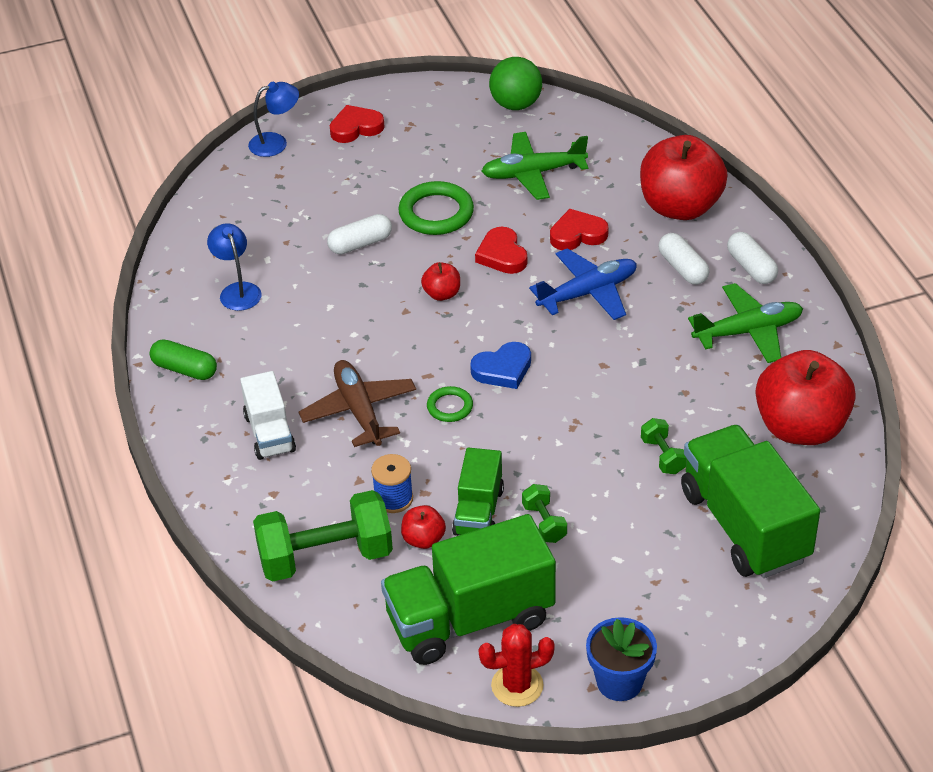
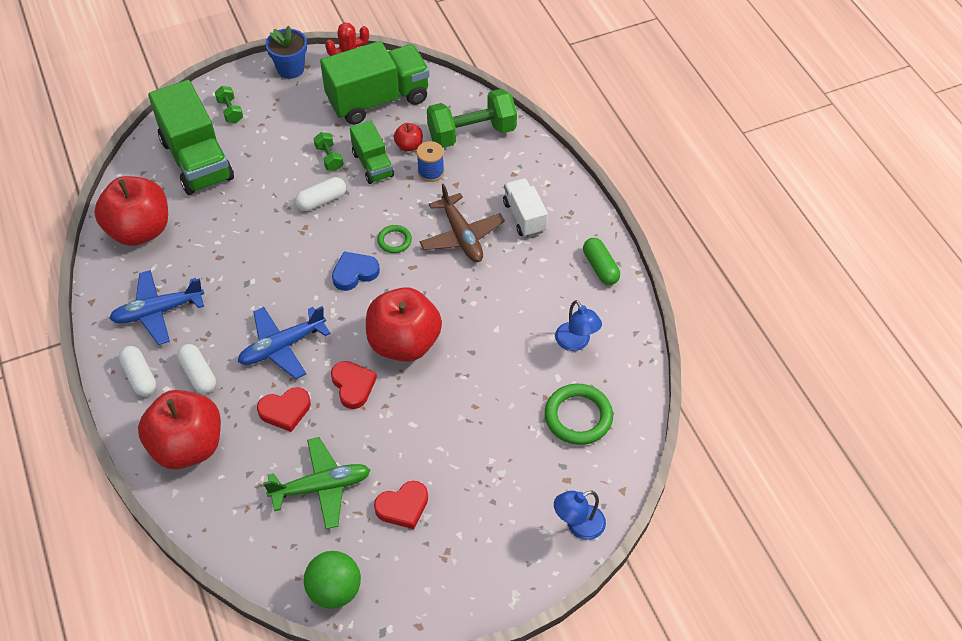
camera: 175 degrees right, 10 degrees up
(185, 369) = (600, 267): green capsule -> green capsule turned 45 degrees clockwise
(356, 128) = (500, 550): red heart -> red heart (403, 507)
(360, 244) = (478, 395): white capsule -> white capsule (321, 200)
(436, 213) = (413, 434): green ring -> green ring (578, 417)
(442, 294) = (404, 343): red apple -> red apple, size x2.29
(478, 511) = (373, 164): green truck -> green truck turned 150 degrees clockwise
(663, 456) = (243, 206): green dumbbell -> green dumbbell (230, 111)
(748, 331) = (157, 312): green plane -> blue plane

